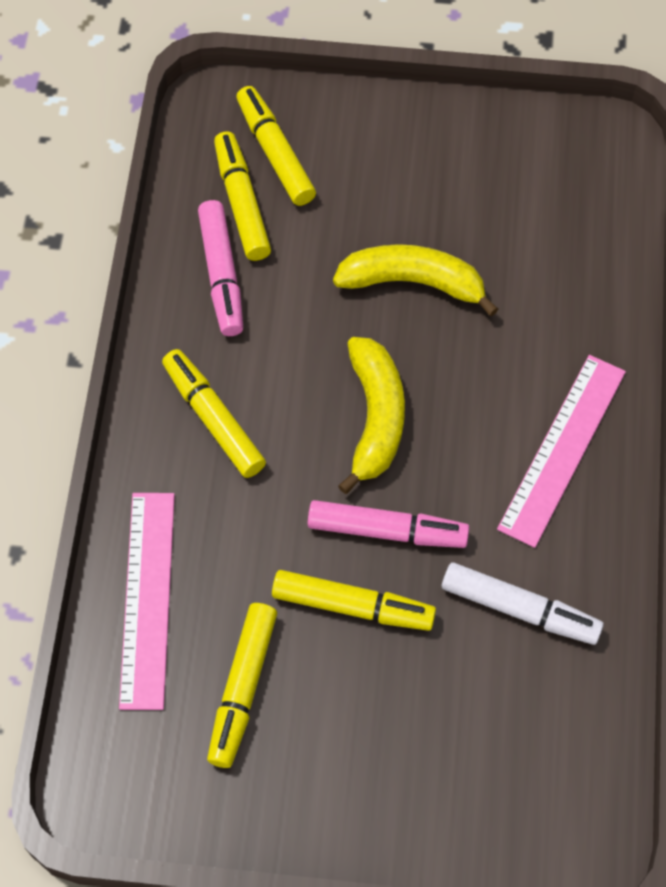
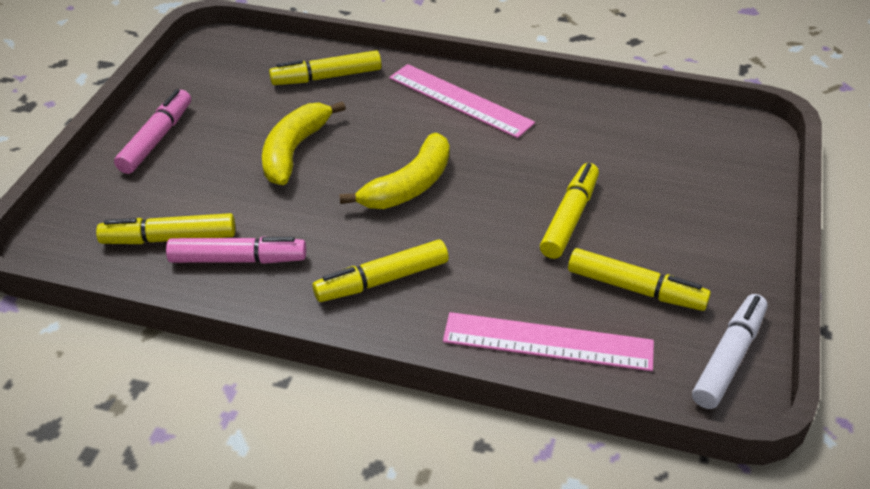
camera: 80 degrees left, 20 degrees down
(275, 153) = (128, 212): yellow marker -> yellow marker (326, 77)
(375, 418) = (409, 186): yellow banana -> yellow banana turned 120 degrees clockwise
(387, 531) = (508, 192): pink marker -> pink marker (157, 139)
(520, 609) = (581, 136): white marker -> white marker (728, 358)

